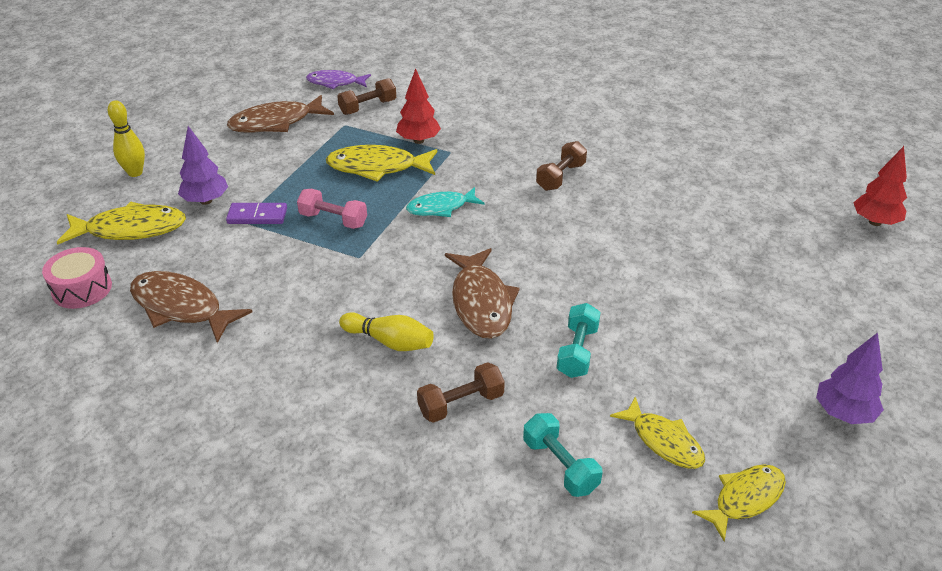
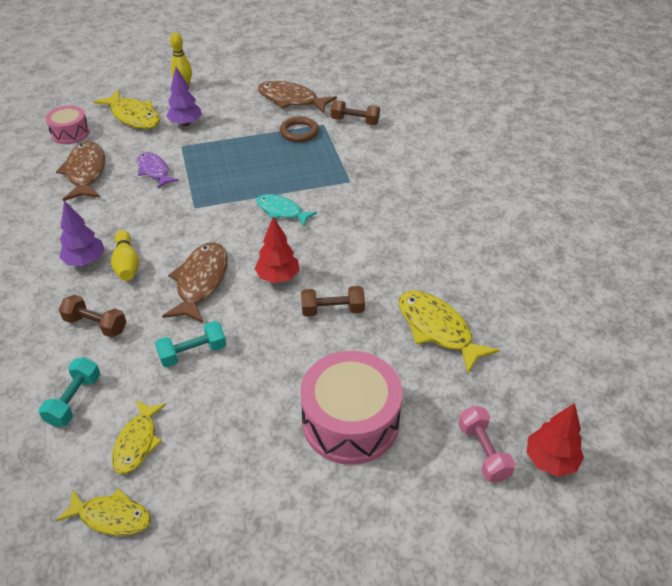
camera: 50 degrees right, 5 degrees up
(257, 216) = (192, 148): purple domino -> none
(333, 220) = (219, 177): pink dumbbell -> pink dumbbell (483, 452)
(335, 83) = (364, 94): purple fish -> purple fish (154, 171)
(335, 143) = (299, 132): none -> brown ring
(377, 167) = (293, 162): yellow fish -> yellow fish (437, 329)
(418, 140) = (344, 161): red tree -> red tree (278, 277)
(481, 302) = (201, 282): brown fish -> brown fish turned 150 degrees clockwise
(560, 177) = (383, 245): brown dumbbell -> brown dumbbell (332, 310)
(754, 297) = (350, 421): none -> pink drum
(843, 413) = (255, 542): purple tree -> purple tree (85, 261)

